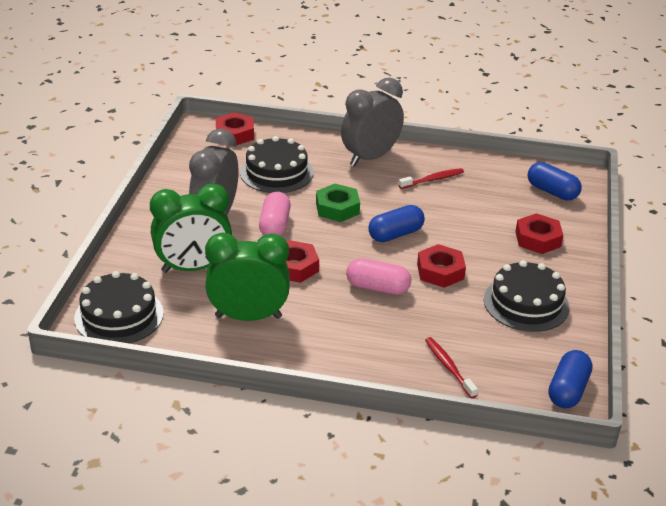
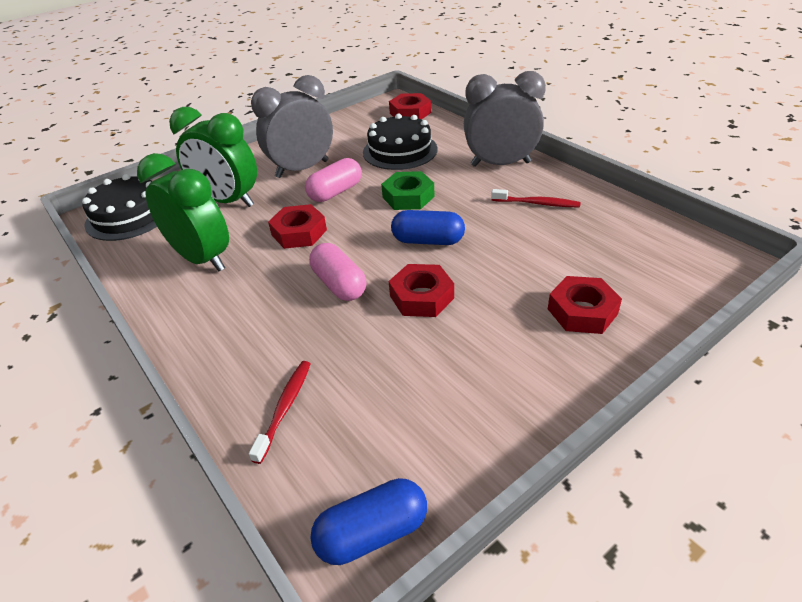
camera: 45 degrees right, 5 degrees up
(526, 303) = (469, 381): black cake -> none
(552, 192) = (669, 265): blue capsule -> none

